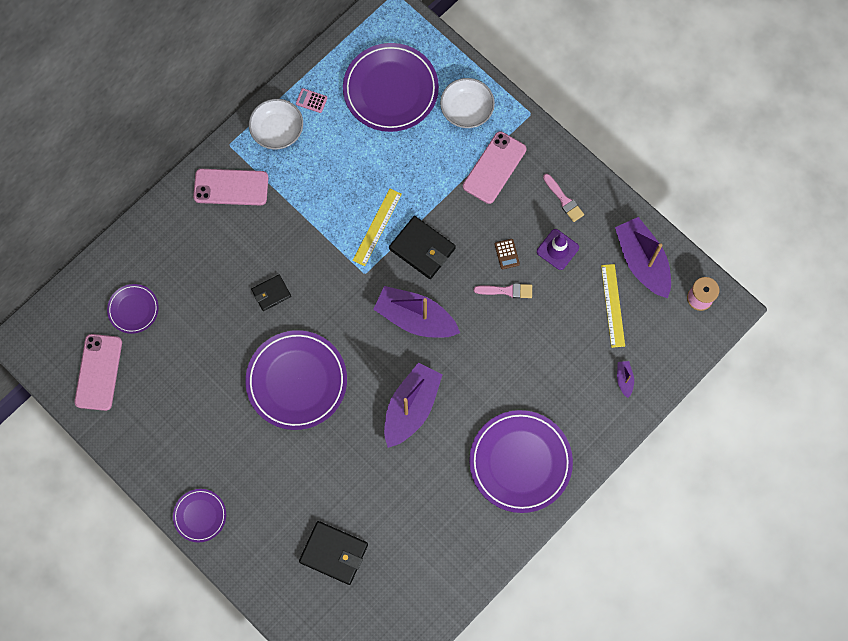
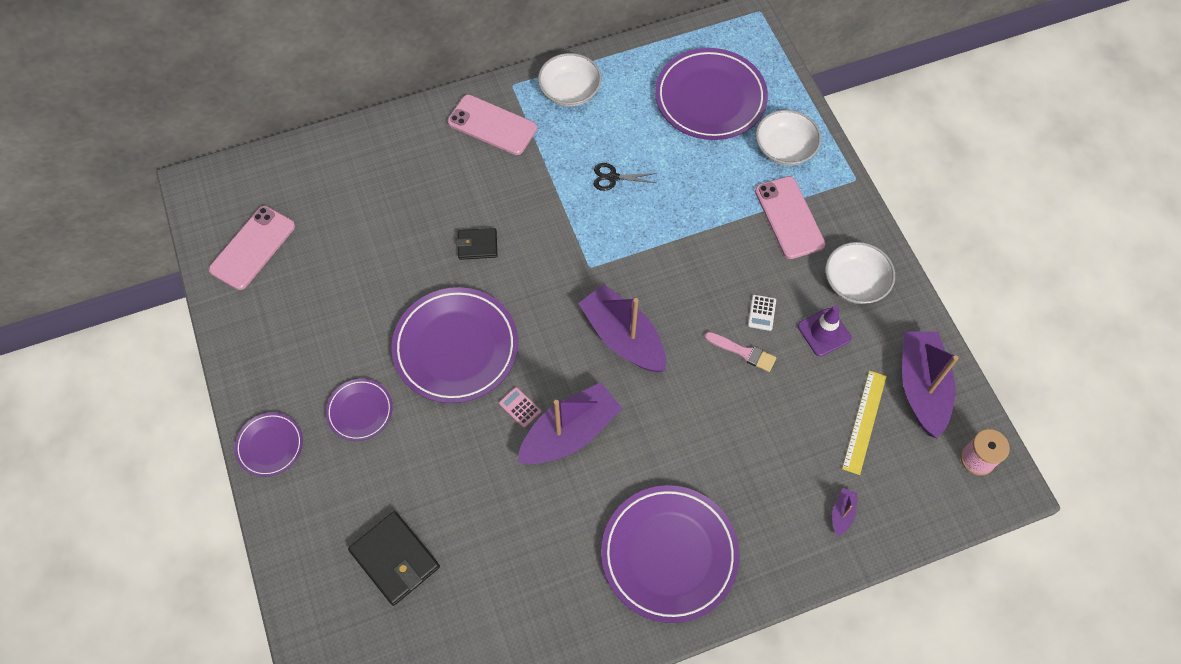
camera: 25 degrees right, 10 degrees down
(133, 309) = (325, 201): purple plate -> purple plate (360, 411)
(311, 101) = (620, 77): pink calculator -> pink calculator (520, 407)
(347, 191) = (613, 177): none -> black scissors
(377, 227) = (627, 225): yellow ruler -> none
(422, 249) = (667, 268): black wallet -> none
(494, 167) = (789, 217): pink phone -> pink phone turned 75 degrees counterclockwise
(507, 254) = (761, 313): brown calculator -> white calculator
(564, 200) = (855, 282): pink brush -> white bowl

